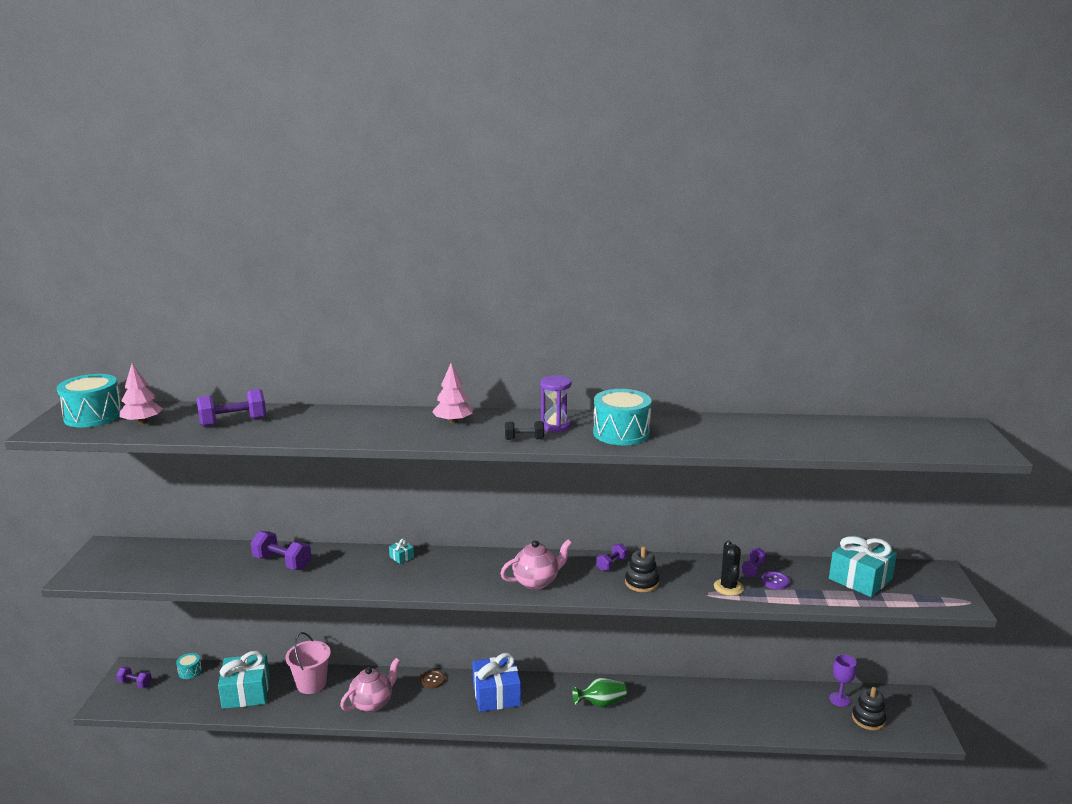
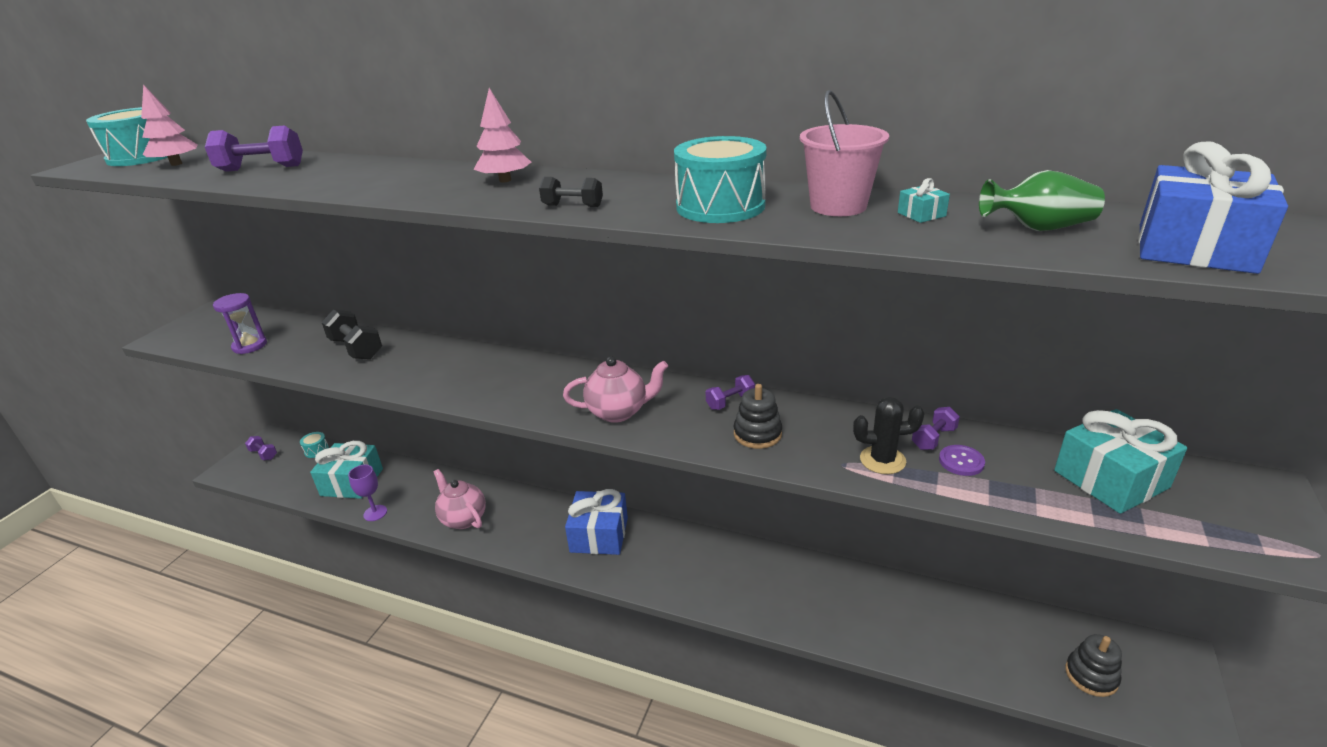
camera: 20 degrees right, 10 degrees up
(282, 563) = (356, 349): purple dumbbell -> black dumbbell
(311, 684) = (416, 485): pink bucket -> pink bucket (838, 206)
(372, 703) = (463, 518): pink teapot -> pink teapot turned 105 degrees counterclockwise
(401, 557) = (483, 358): turquoise gift -> turquoise gift (921, 214)
(432, 680) = (539, 503): brown button -> none
(555, 426) = (633, 192): purple hourglass -> purple hourglass (250, 346)
(601, 703) = (717, 571): green vase -> green vase (1039, 228)
(728, 587) = (882, 460): black cactus -> black cactus turned 75 degrees clockwise
(839, 699) = (1053, 634): purple goblet -> purple goblet (375, 513)
(884, 442) = (1195, 248): none -> blue gift

